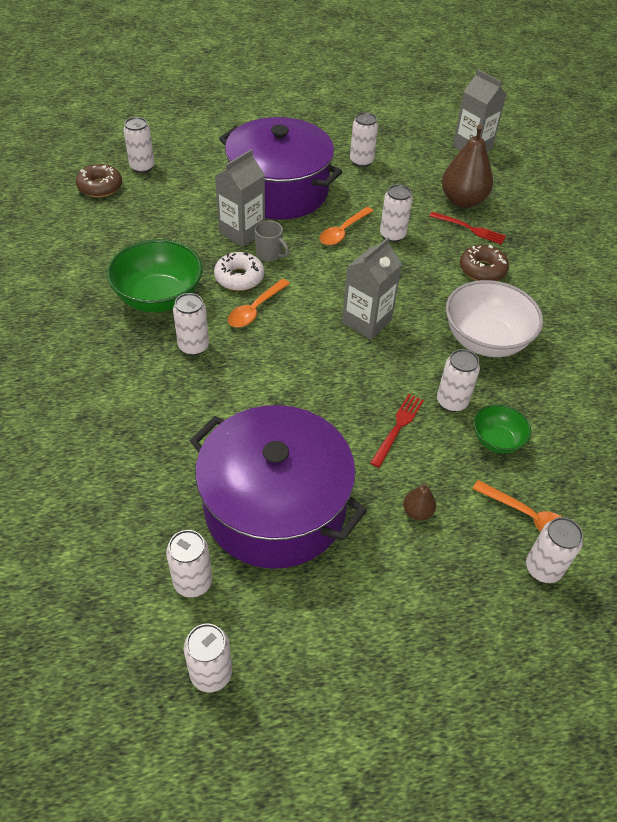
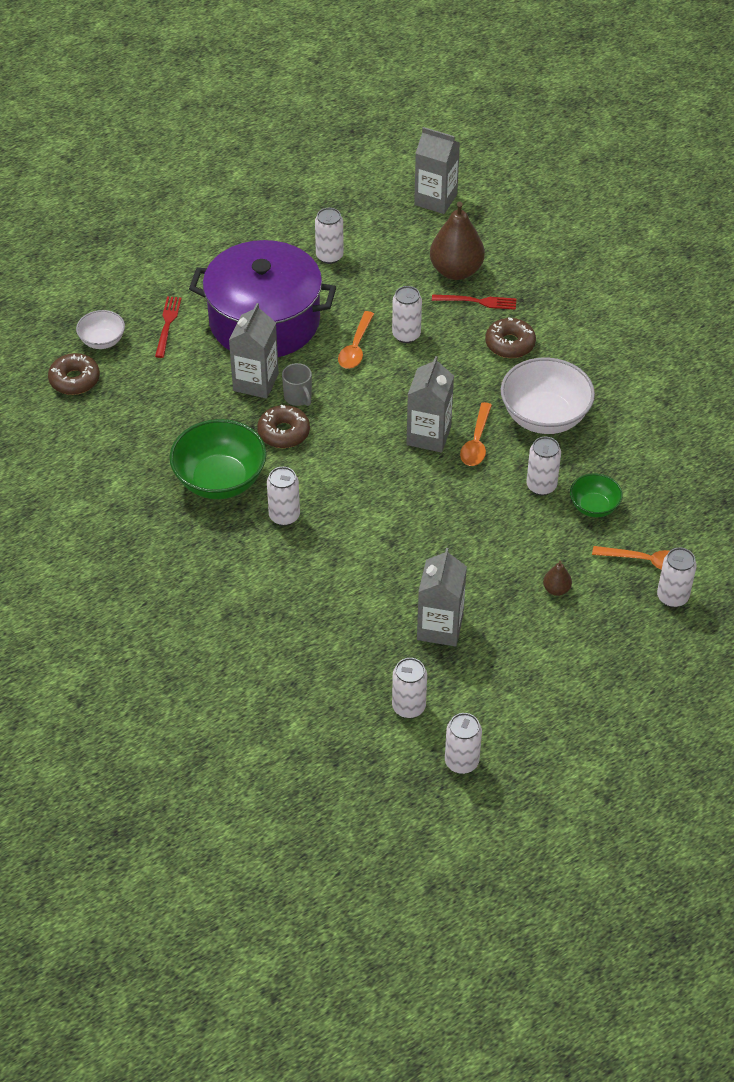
camera: 20 degrees left, 0 degrees up
(142, 167) = (102, 341): white can -> white bowl
(239, 277) = (284, 432): white donut -> brown donut
(255, 309) = (319, 460): orange spoon -> orange spoon (476, 442)
(269, 254) = (298, 397): grey mug -> grey mug turned 45 degrees clockwise
(275, 507) = (440, 627): purple pot -> grey carton
(398, 427) = (506, 525): red fork -> red fork (167, 324)

